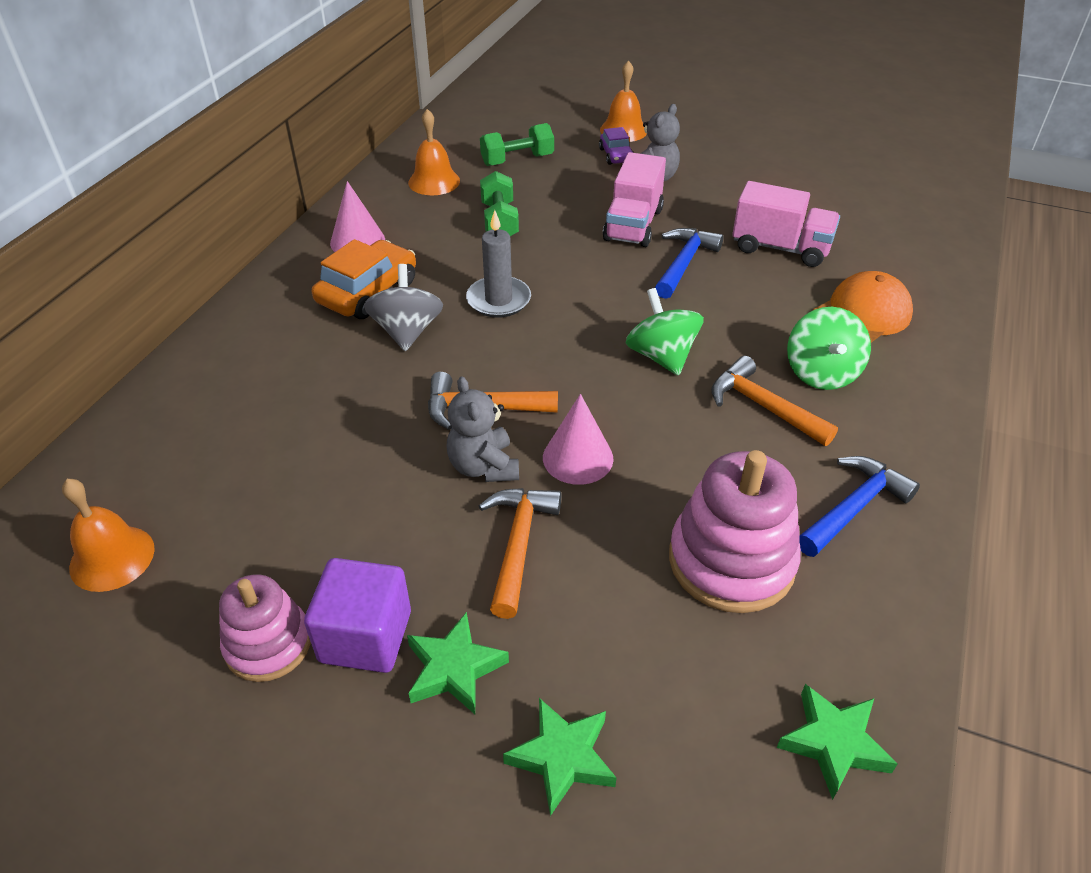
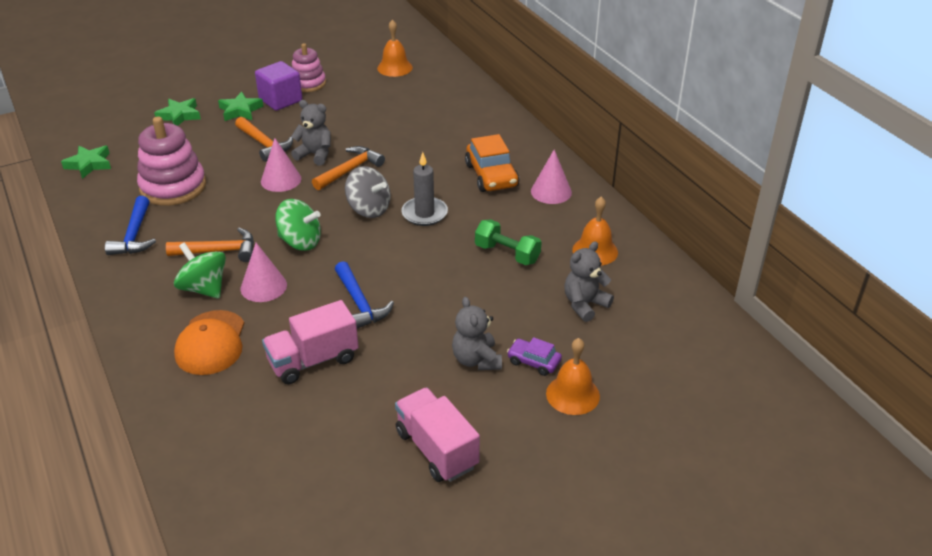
camera: 130 degrees right, 5 degrees down
(407, 331) = (438, 173): grey spinning top -> grey spinning top (369, 209)
(517, 160) = (585, 304): green dumbbell -> grey teddy bear
(633, 225) = (429, 309): pink truck -> pink truck (436, 449)
(755, 334) = (263, 286): none -> pink cone

